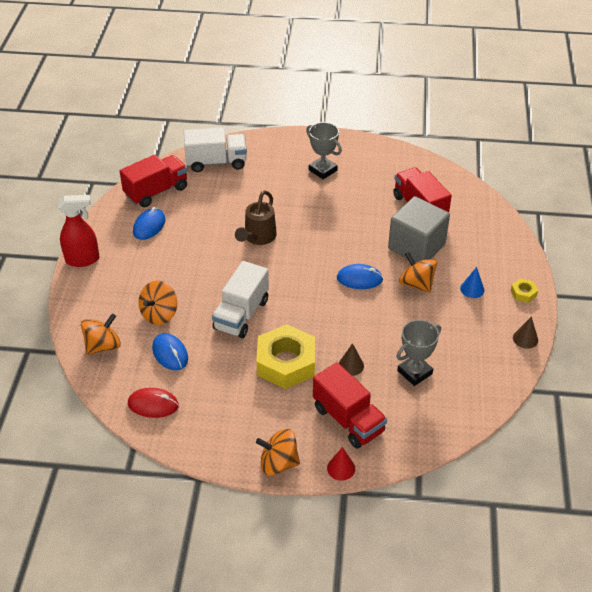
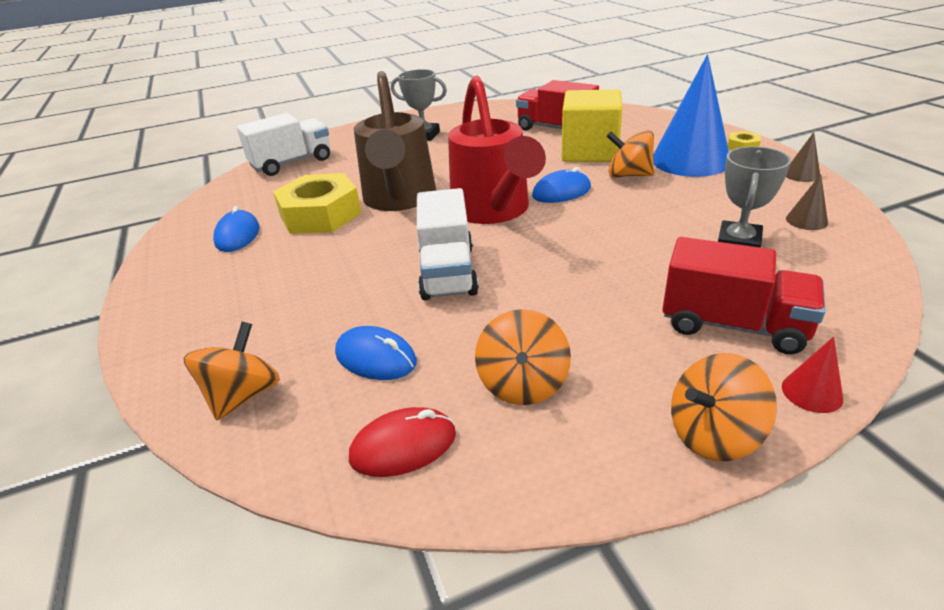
camera: 25 degrees left, 10 degrees down
(83, 260) = (147, 301): red spray bottle -> none
(156, 191) = (227, 204): red truck -> none
(159, 314) = (320, 317): orange spinning top -> orange spinning top (523, 383)
(257, 238) = (399, 200): brown watering can -> brown watering can, size x1.67
(286, 363) = (566, 298): yellow nut -> yellow nut (320, 214)
(304, 277) = (494, 212): none -> red watering can
(351, 365) = (654, 267): brown cone -> brown cone (806, 220)
(416, 246) = (589, 152): grey cube -> yellow cube
(472, 289) = (690, 160): blue cone -> blue cone, size x2.46

